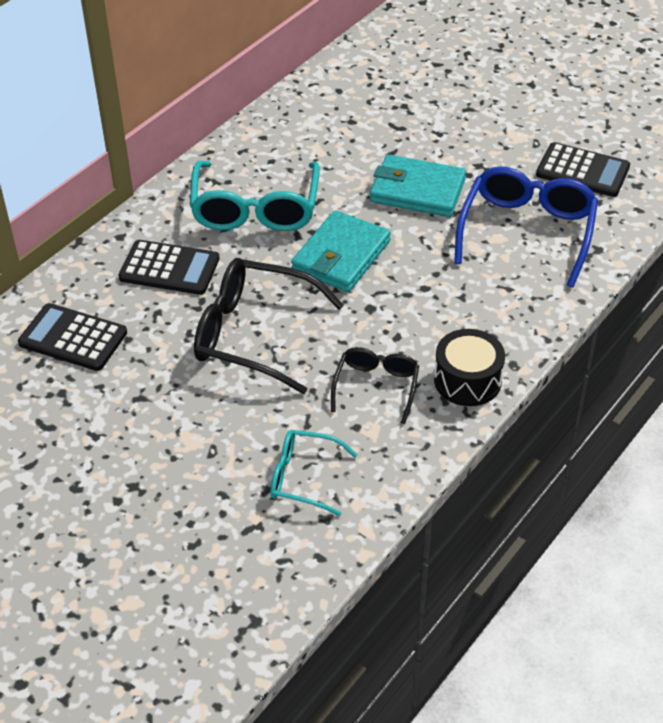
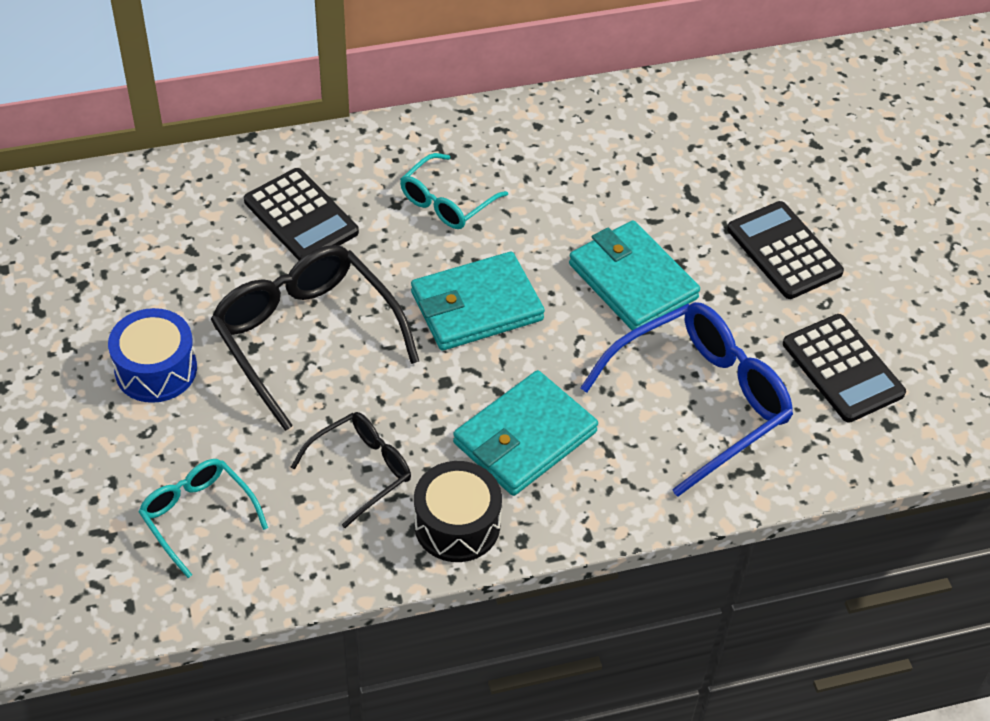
camera: 35 degrees right, 5 degrees up
(73, 338) = (145, 235): black calculator -> black calculator (784, 251)
(175, 412) = (156, 369): none -> blue drum
(255, 209) = (446, 202): turquoise glasses -> turquoise glasses, size x0.57
(452, 309) = (525, 437): none -> turquoise wallet

